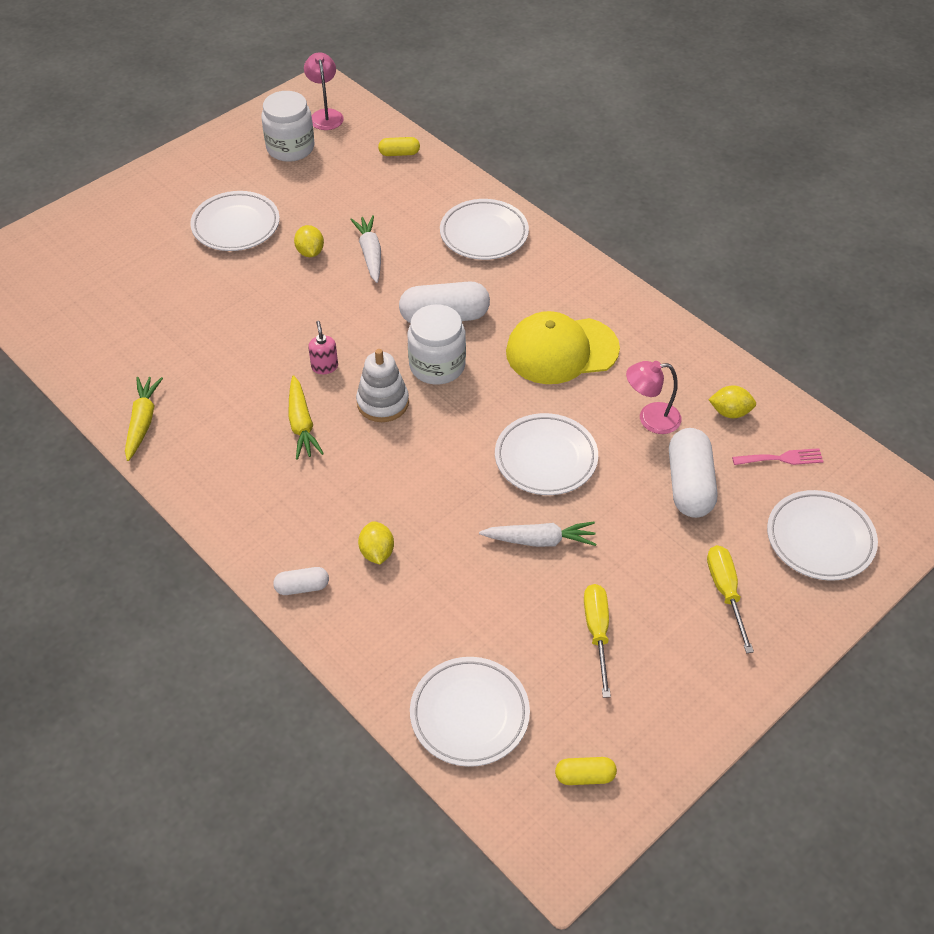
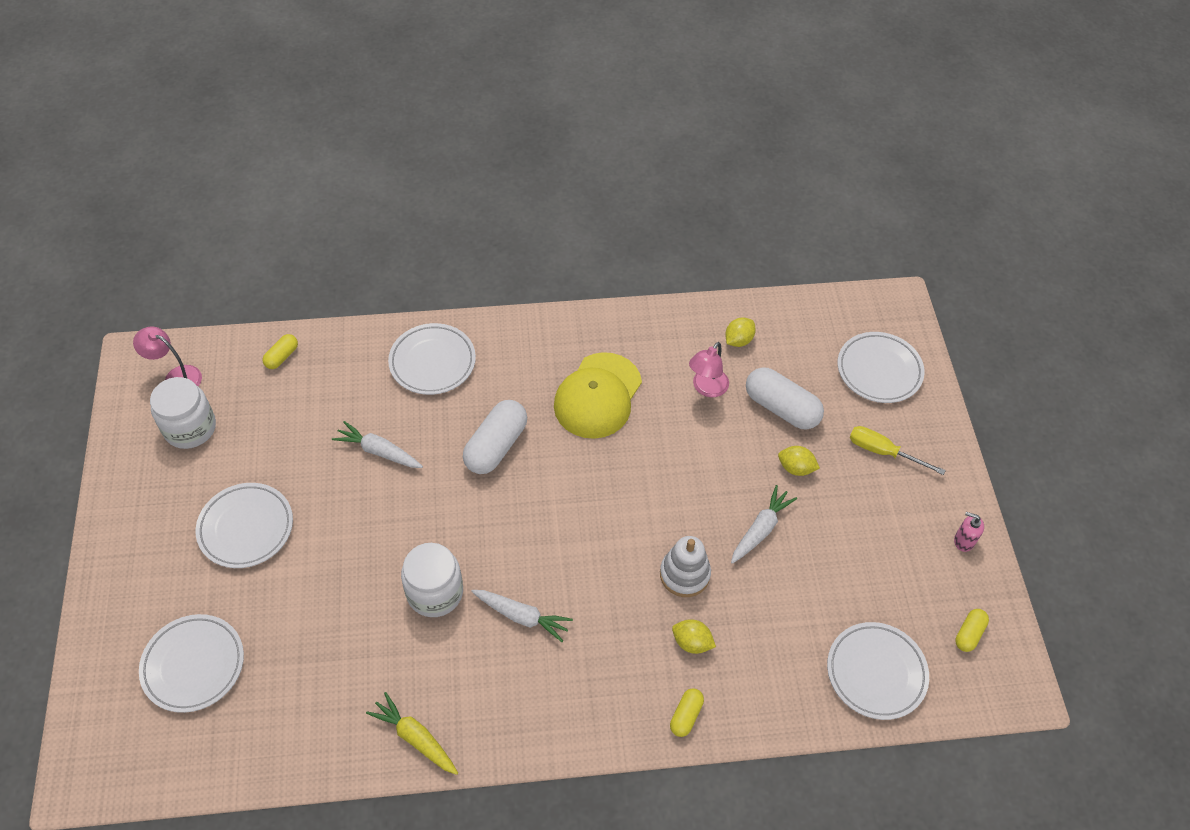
camera: 55 degrees left, 5 degrees up
(301, 424) = (522, 616): yellow carrot -> white carrot
(302, 587) = (686, 716): white capsule -> yellow capsule
(310, 252) = (334, 492): yellow lemon -> yellow lemon (796, 468)
(324, 367) = (474, 562): pink soap dispenser -> pink soap dispenser (963, 541)
(383, 403) = (548, 545): white stacking toy -> white stacking toy (684, 574)
(437, 365) = (542, 484): white jar -> white jar (435, 592)
(546, 458) = (690, 475): white plate -> white plate (193, 665)
(597, 633) = (863, 548): yellow screwdriver -> none
(781, 458) = (800, 342): pink fork -> none

